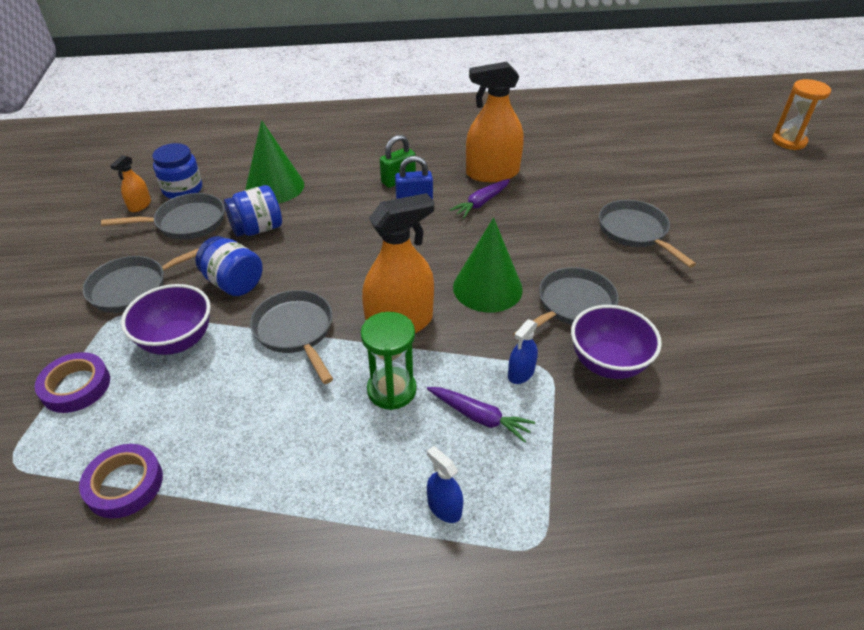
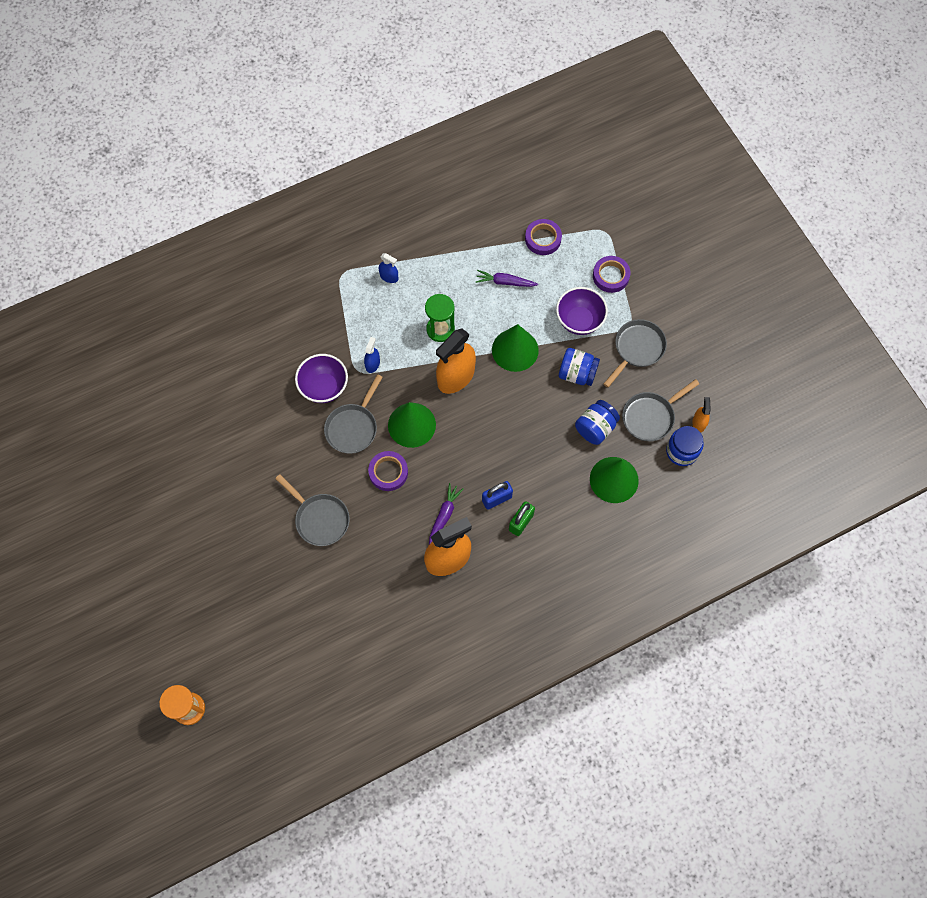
camera: 160 degrees right, 25 degrees up
(296, 331) = (515, 350): grey pan -> green cone
(479, 417) = (387, 328): purple carrot -> purple carrot (505, 282)
(536, 251) = (388, 472): none -> purple tape

